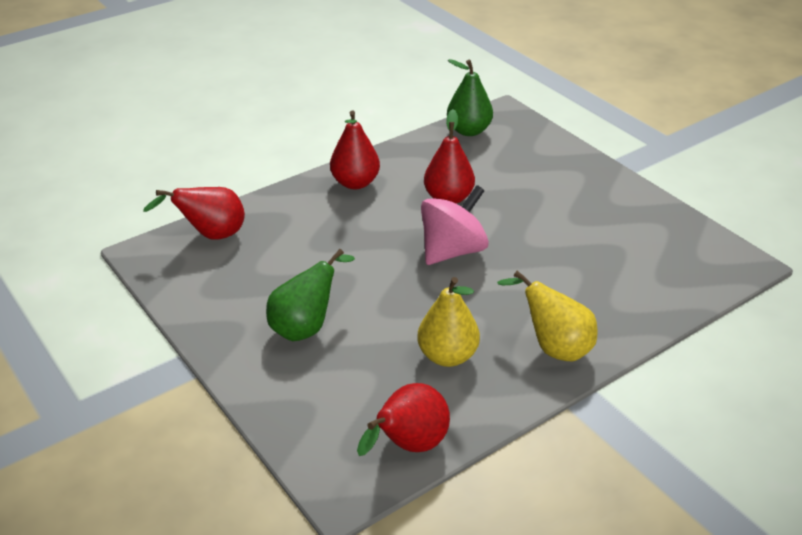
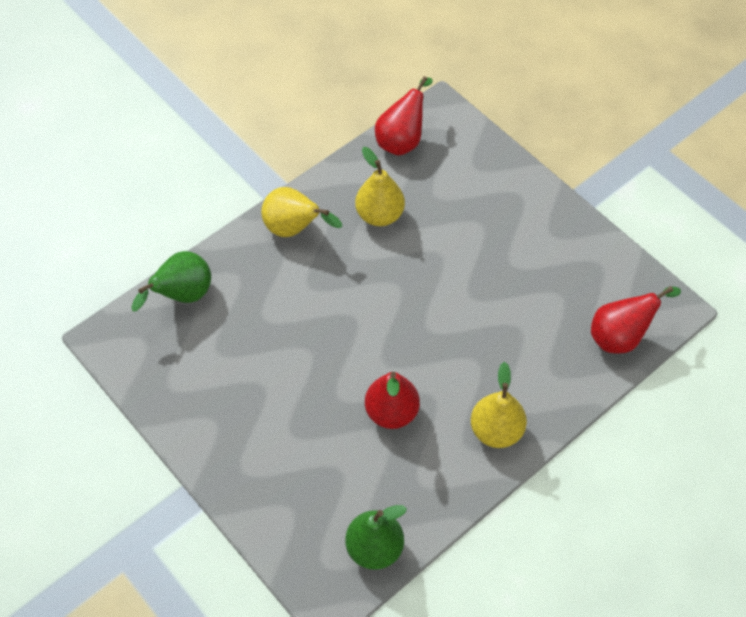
camera: 175 degrees right, 20 degrees up
(306, 327) = (499, 235): green pear -> green pear (182, 296)
(355, 183) = (496, 431): red pear -> yellow pear
(452, 251) = (382, 333): pink spinning top -> none

